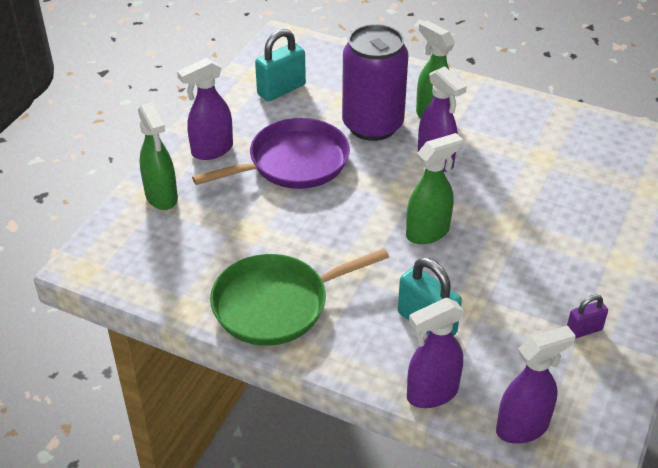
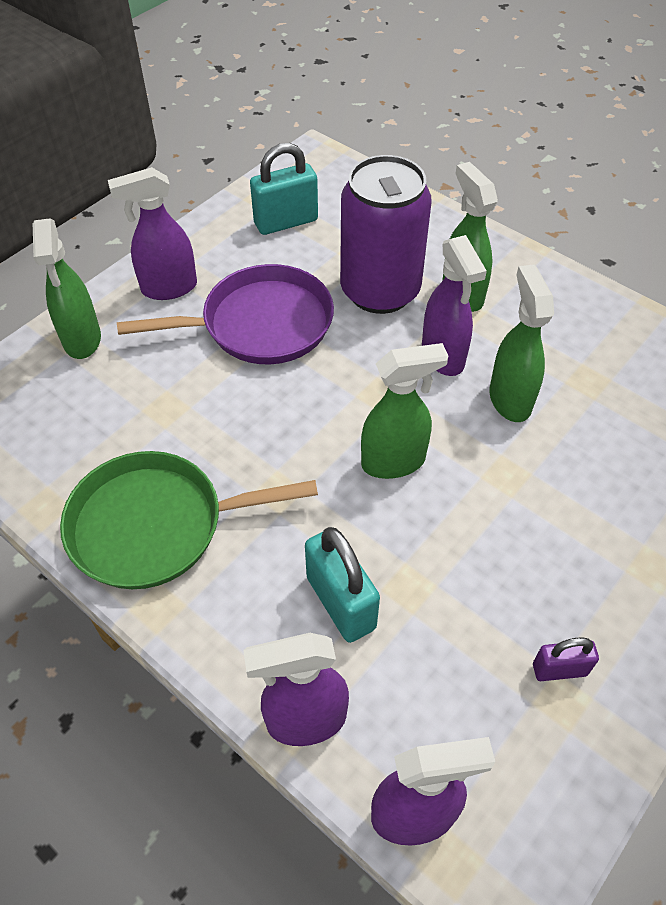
camera: 15 degrees right, 10 degrees up
(492, 179) = (509, 399): none -> green spray bottle

